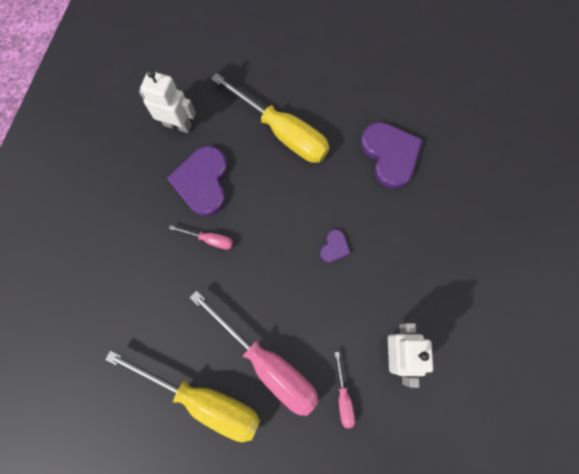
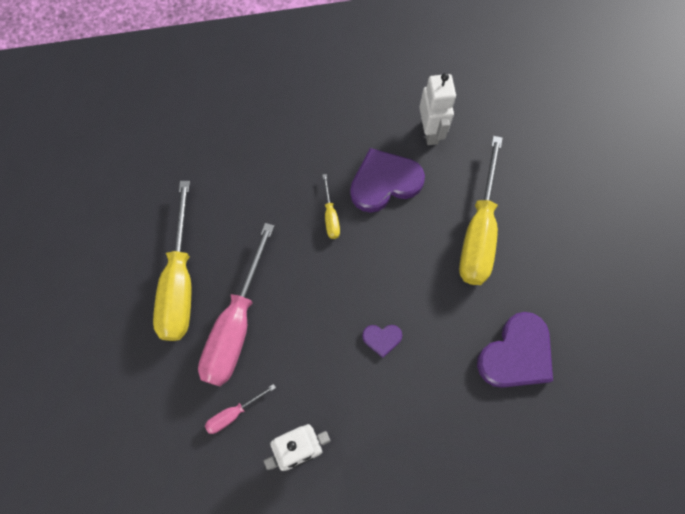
camera: 65 degrees right, 5 degrees down
(210, 239) = (330, 216): pink screwdriver -> yellow screwdriver

